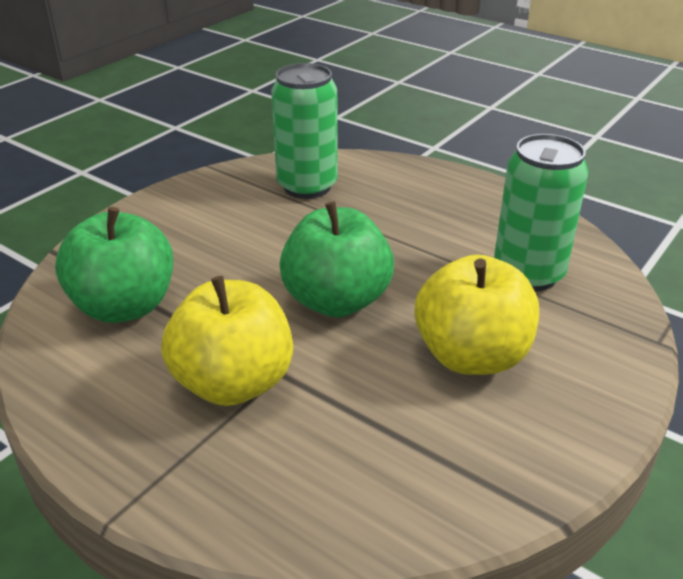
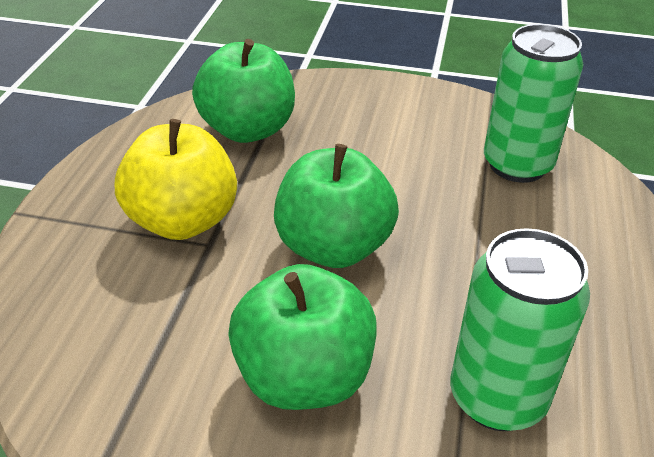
camera: 65 degrees right, 5 degrees up
(471, 356) = (304, 377): yellow apple -> green apple

